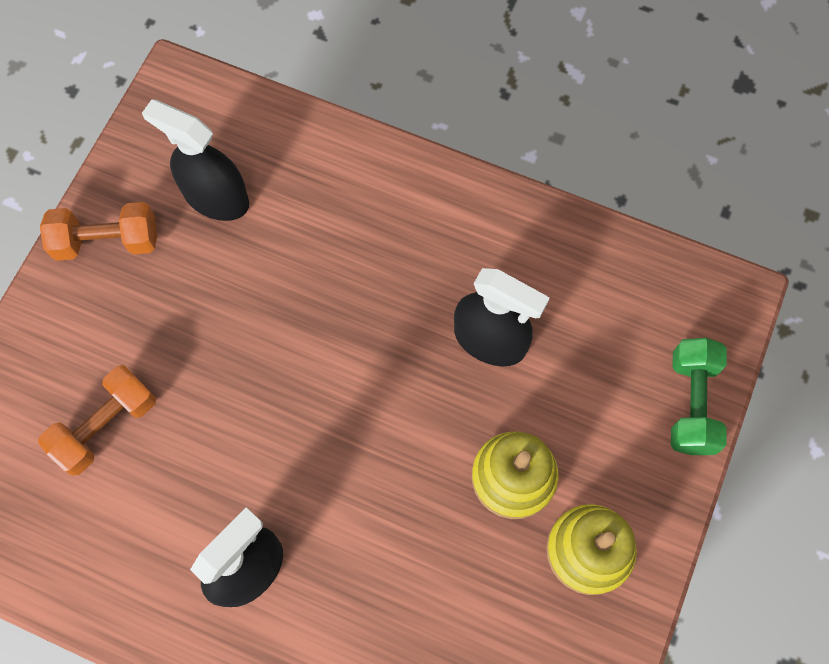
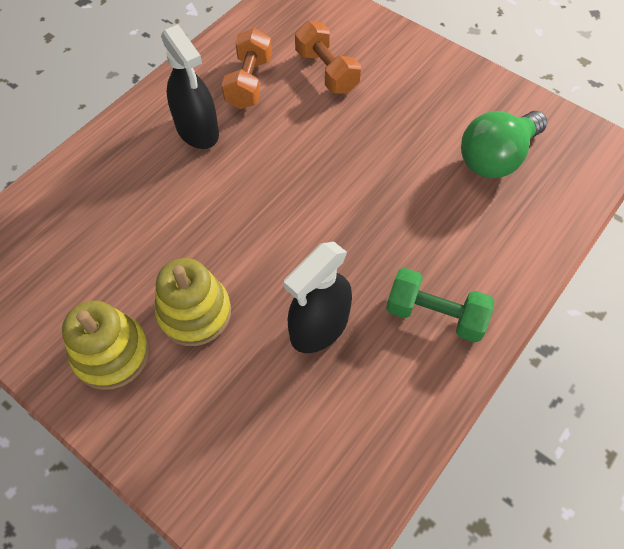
camera: 105 degrees right, 10 degrees down
(107, 241) = (469, 89): orange dumbbell -> orange dumbbell (249, 83)
(216, 197) = (496, 158): black spray bottle -> green light bulb
(691, 403) = (202, 491): green dumbbell -> green dumbbell (435, 315)

